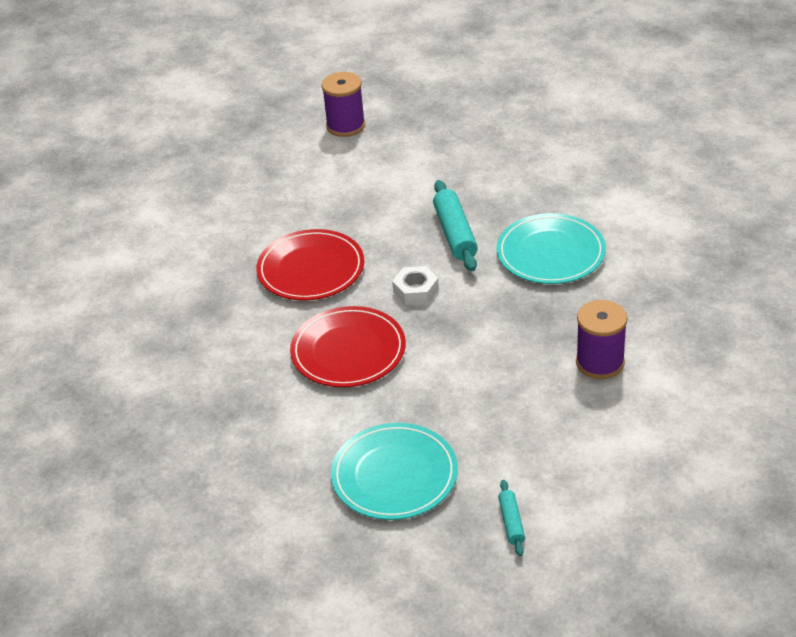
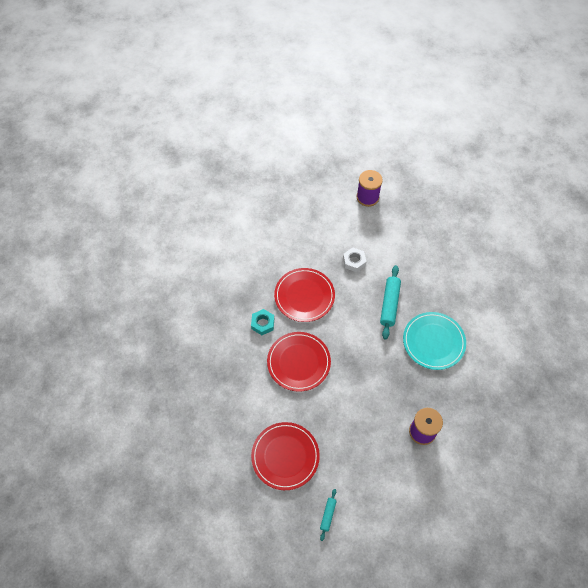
camera: 20 degrees right, 20 degrees up
(260, 325) = (262, 323): none -> turquoise nut
(394, 475) = (285, 456): turquoise plate -> red plate
(415, 290) = (351, 336): white nut -> white nut (354, 261)

